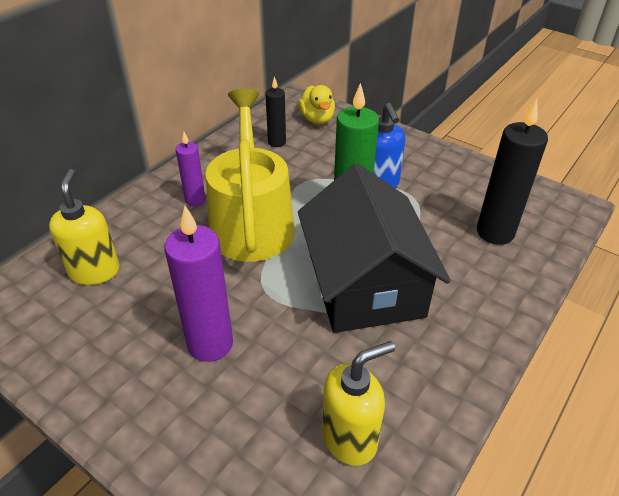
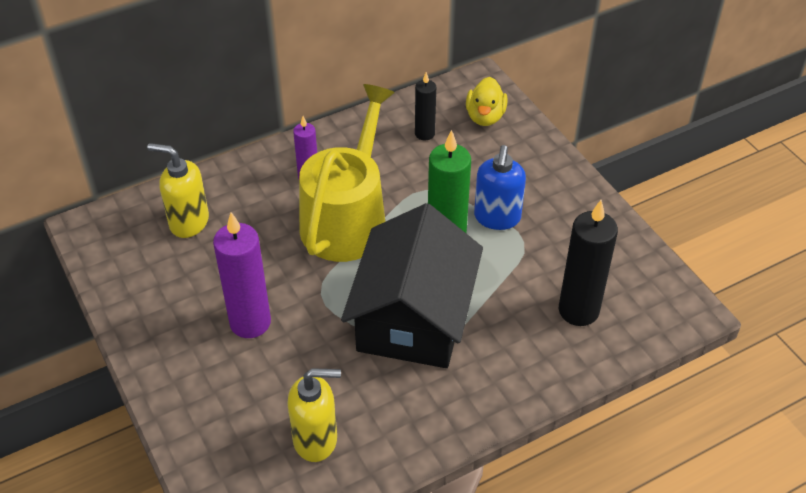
camera: 25 degrees right, 5 degrees up
(95, 271) = (188, 222): yellow soap dispenser -> yellow soap dispenser turned 90 degrees counterclockwise

